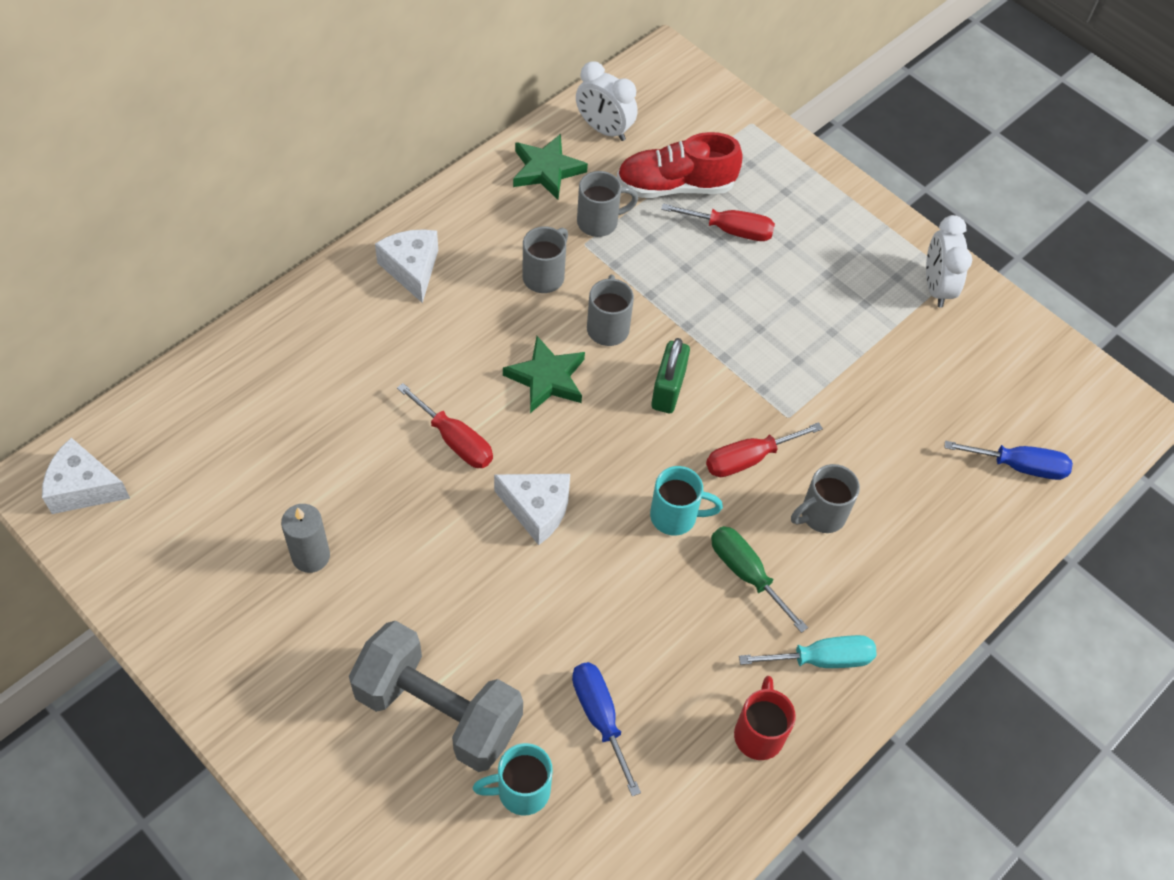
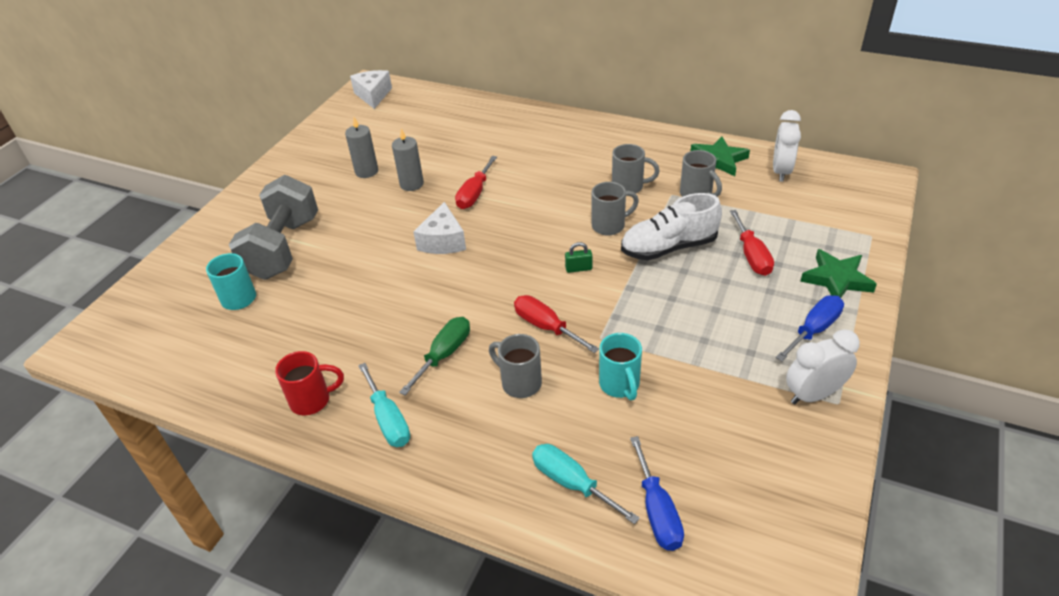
camera: 75 degrees right, 15 degrees down
(383, 507) = (411, 184): none -> grey candle
(412, 269) = (589, 138): white cheese -> none
(547, 378) = (547, 213): green star -> green star (836, 279)
(600, 717) = (300, 316): blue screwdriver -> blue screwdriver (814, 330)
(668, 389) = (578, 268): green padlock -> green padlock, size x0.57
(675, 186) = (765, 217): red shoe -> none
(676, 516) = (473, 304): turquoise mug -> turquoise mug (620, 385)
(678, 292) = (669, 247): none -> white shoe
(966, 520) = (572, 483): none -> turquoise screwdriver

